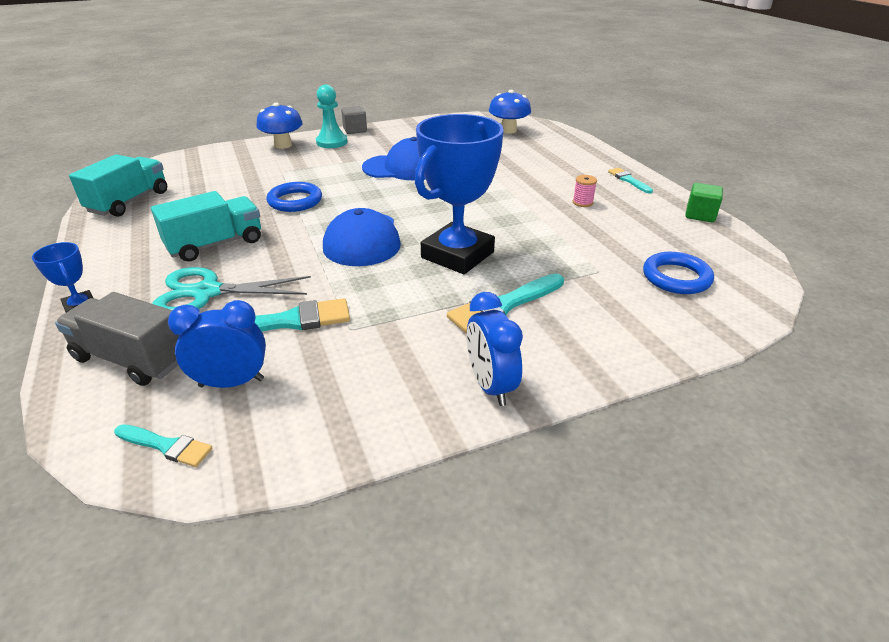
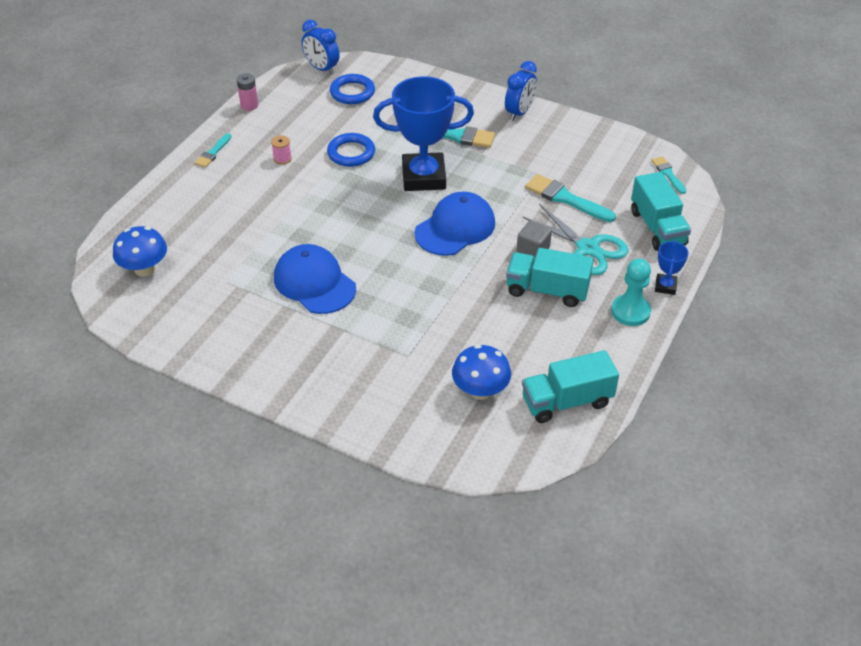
camera: 130 degrees left, 10 degrees up
(132, 359) = (657, 228): grey truck -> turquoise truck
(231, 382) = (621, 184): blue clock -> blue clock (322, 69)
(283, 145) = (351, 408): blue mushroom -> blue mushroom (480, 390)
(295, 201) = (446, 301): blue ring -> blue ring (351, 153)
(332, 142) = (305, 376): turquoise pawn -> turquoise pawn (630, 311)
(355, 130) = (252, 384): grey cube -> grey cube (533, 250)
(700, 215) = (249, 105): green cube -> pink battery

